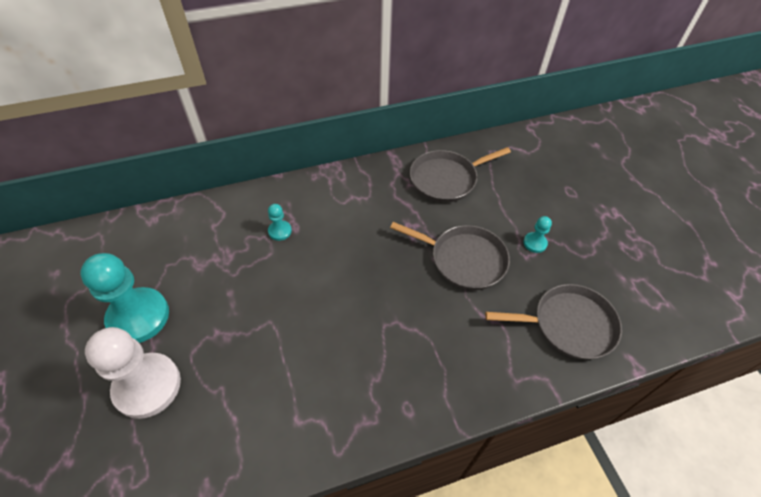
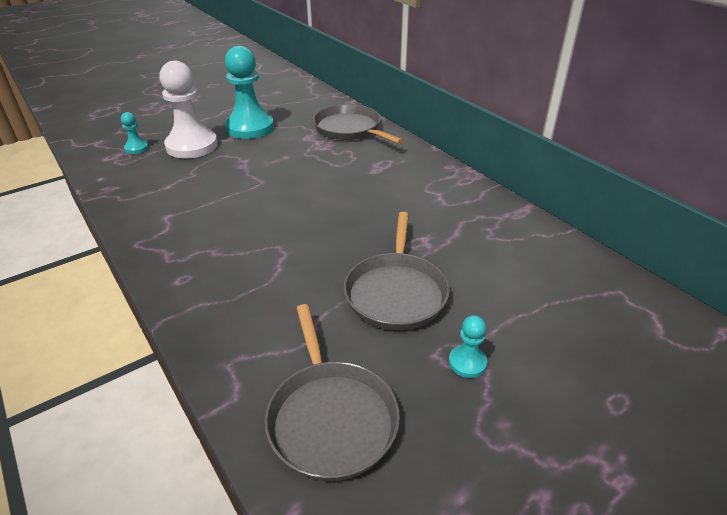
camera: 75 degrees right, 15 degrees down
(280, 231) = (365, 164): turquoise pawn -> turquoise pawn (136, 148)
(446, 179) = (523, 257): grey pan -> grey pan (350, 129)

